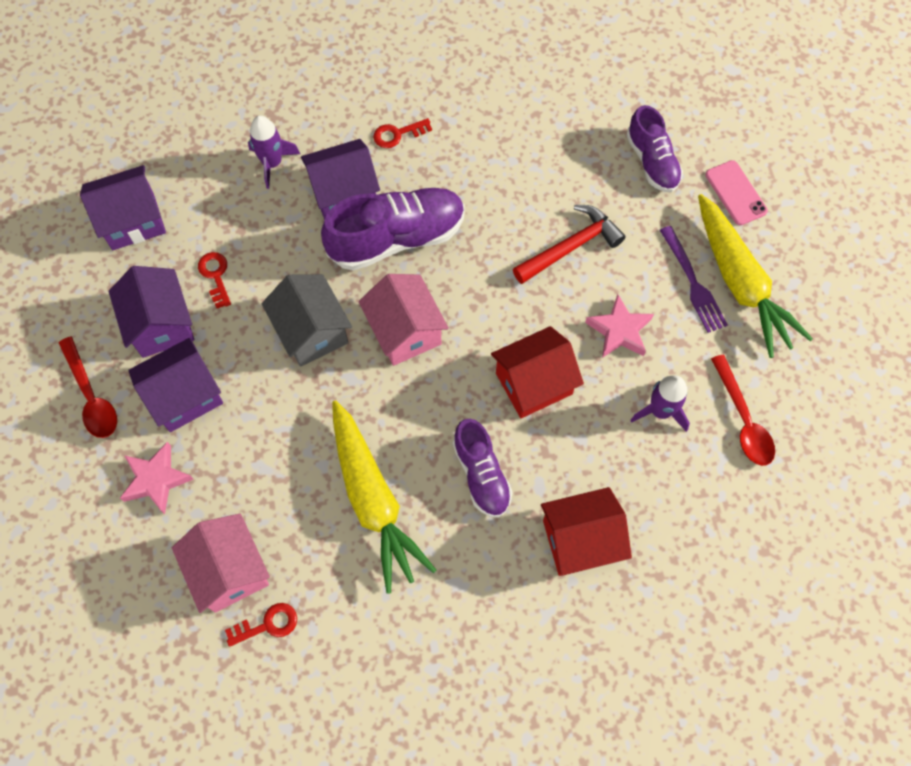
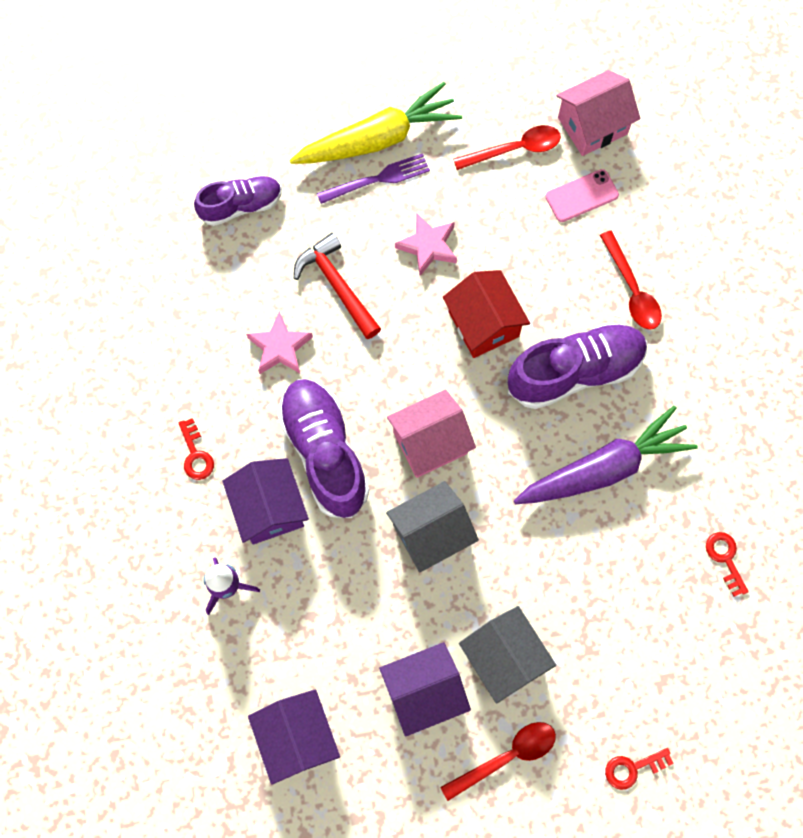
camera: 90 degrees left, 5 degrees up
(156, 480) = (593, 678): pink star -> pink star (280, 347)
(185, 396) = (504, 658): purple house -> grey house
(215, 276) = (367, 638): red key -> red key (633, 768)
(229, 571) = (678, 597): pink house -> pink house (592, 126)
(373, 500) = (603, 468): yellow carrot -> purple carrot
(481, 475) = (575, 372): purple shoe -> purple shoe, size x1.61
(580, 540) = (632, 289): red house -> red spoon
(660, 411) = (508, 216): purple rocket -> none
(735, 193) = (279, 133): pink phone -> pink phone (581, 196)

